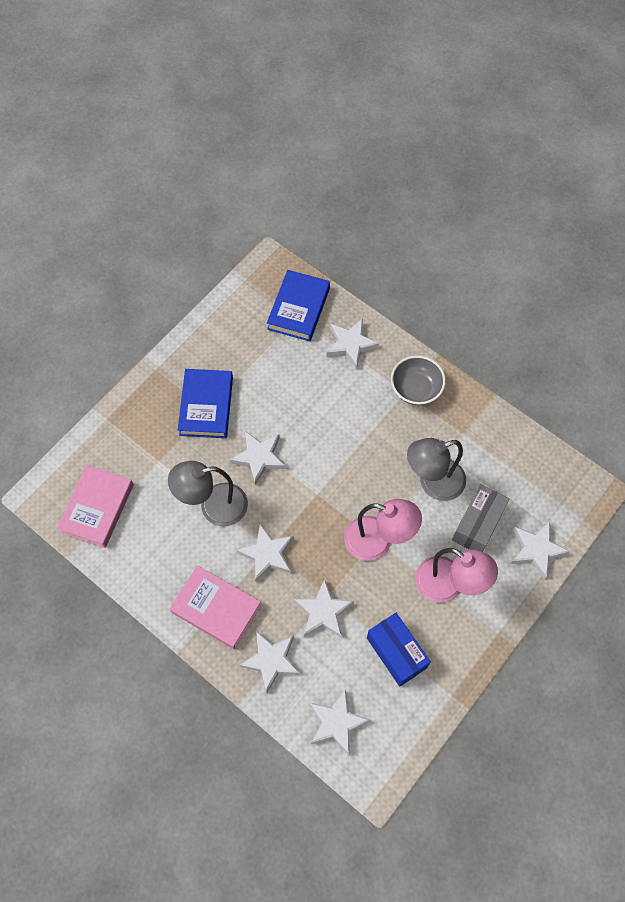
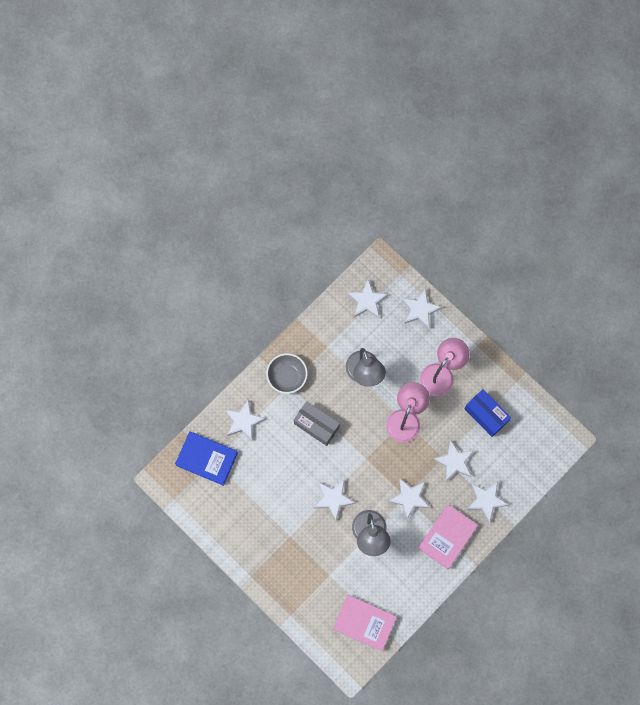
camera: 85 degrees left, 10 degrees up
(206, 406) = (286, 537): blue book -> none
(336, 722) = (530, 460): white star -> white star (367, 301)
(396, 653) = (486, 415): blue box -> blue box turned 75 degrees clockwise
(477, 524) = (398, 347): grey box -> grey box (316, 425)

